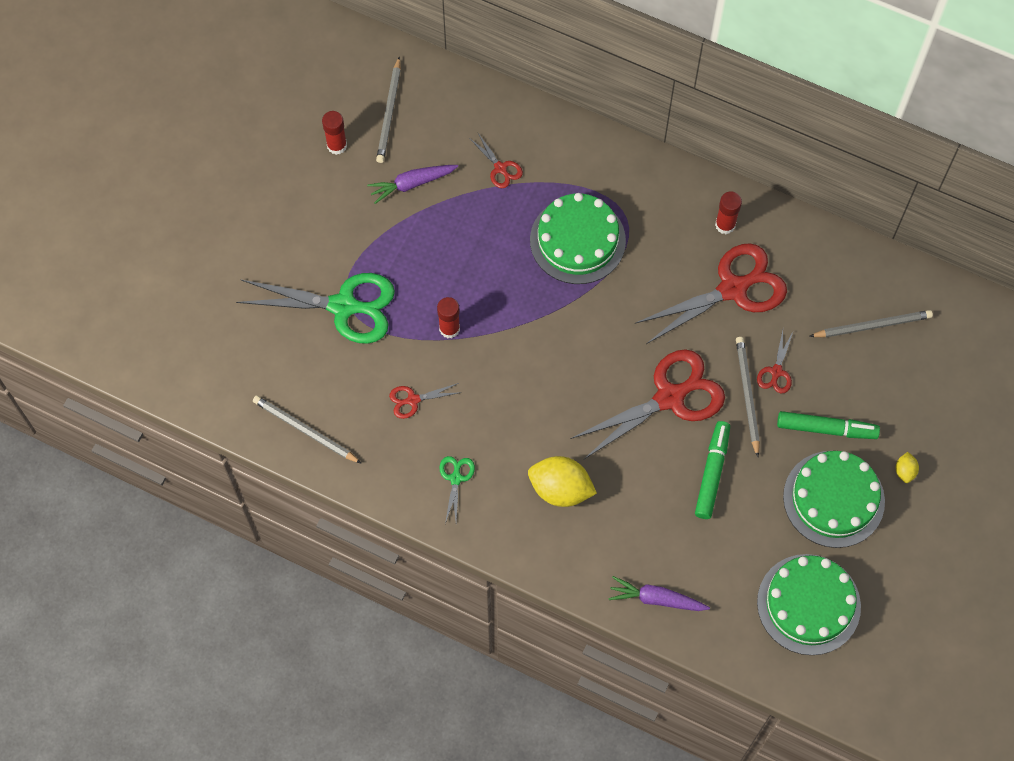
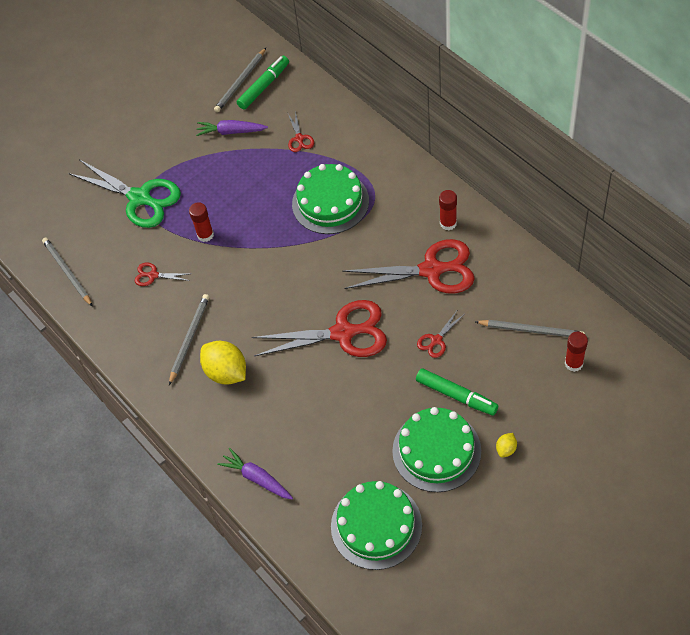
camera: 30 degrees right, 10 degrees down
(337, 145) = (193, 93): red glue stick -> red glue stick (573, 363)
(456, 478) = (154, 339): green scissors -> none
(712, 472) = (348, 398): green marker -> green marker (264, 86)
(747, 395) = (404, 350): grey pencil -> grey pencil (189, 338)

